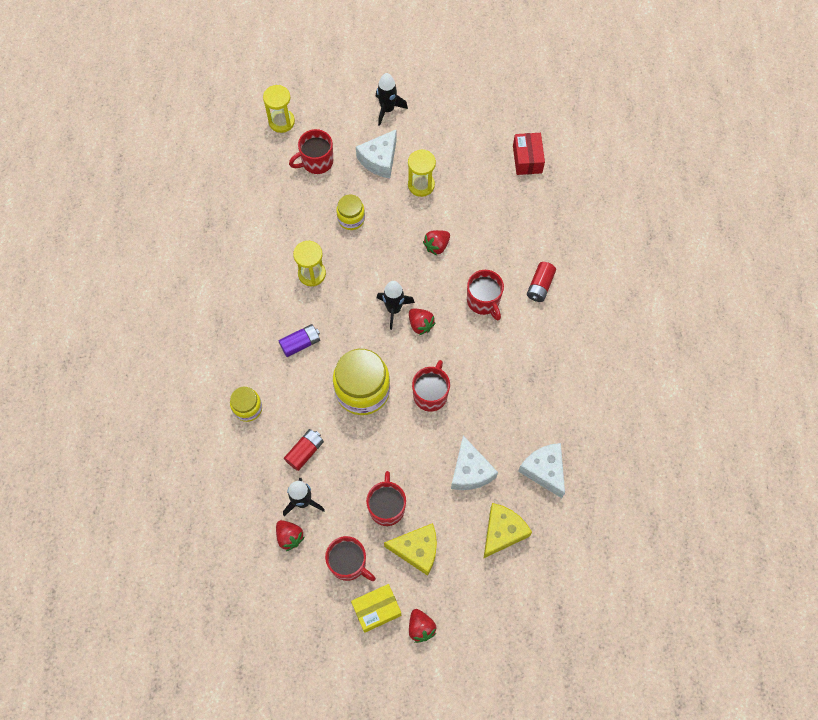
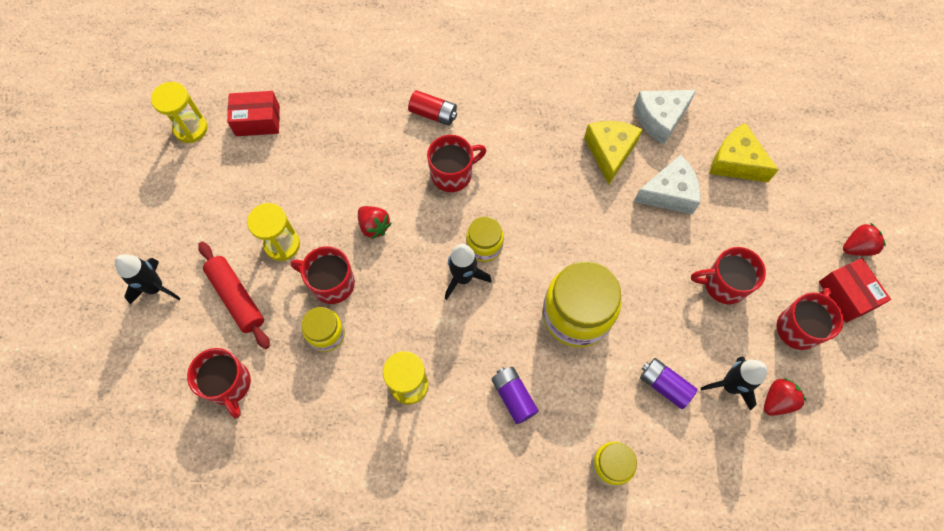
camera: 90 degrees left, 0 degrees up
(281, 122) = (152, 439): yellow hourglass -> yellow hourglass (191, 128)
(305, 452) = (664, 385): red battery -> purple battery
(376, 610) = (846, 295): yellow box -> red box
(379, 160) = (237, 297): white cheese -> red rolling pin
(417, 550) = (769, 251): yellow cheese -> yellow cheese (610, 152)
(420, 324) = (484, 246): red strawberry -> yellow jar
(430, 394) = (577, 235): red mug -> red mug (331, 283)

